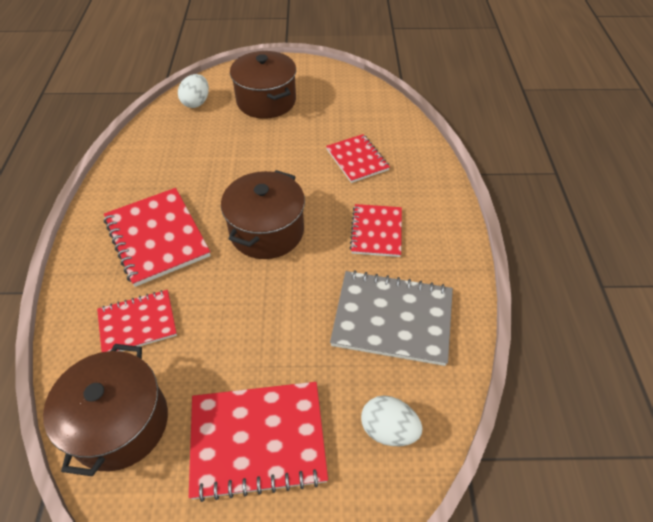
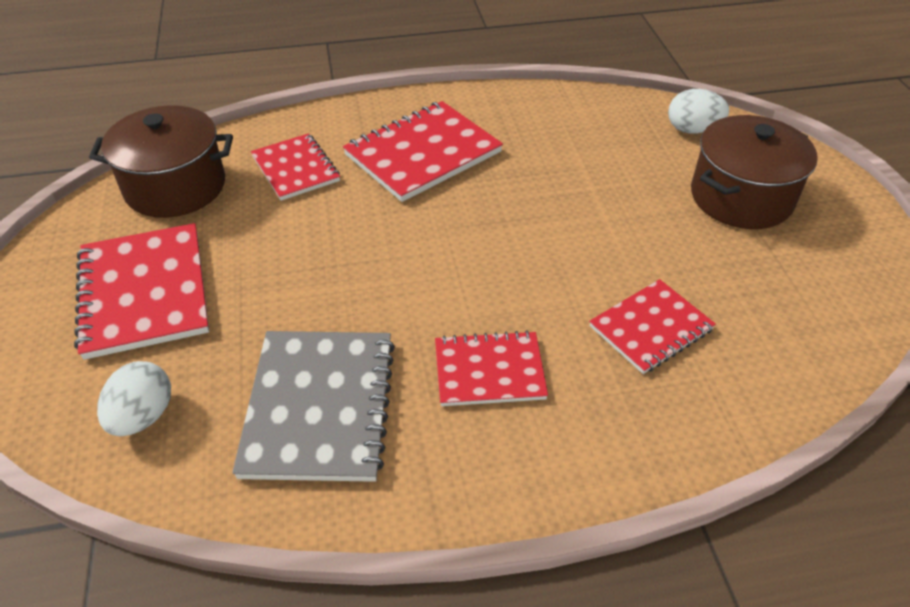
camera: 80 degrees right, 5 degrees down
(267, 231) = (458, 246): brown pot -> none

